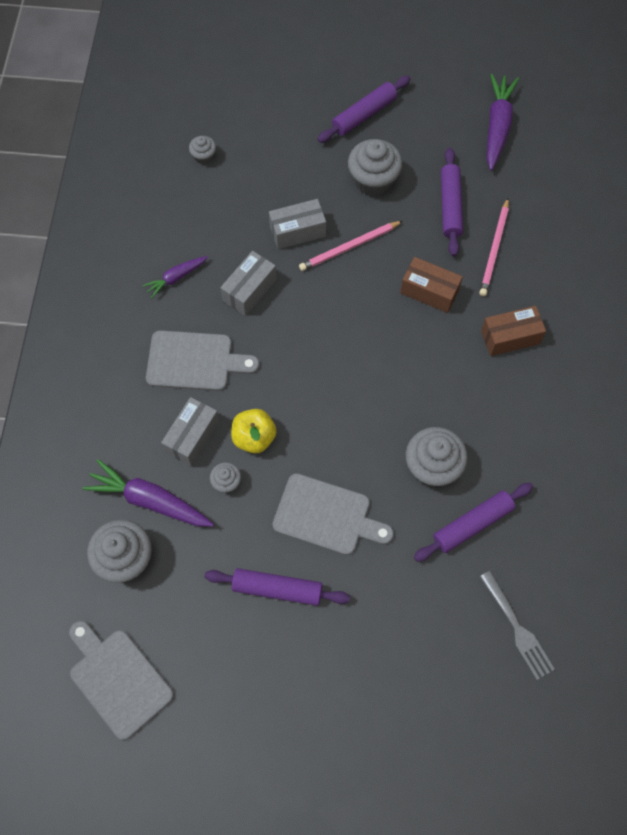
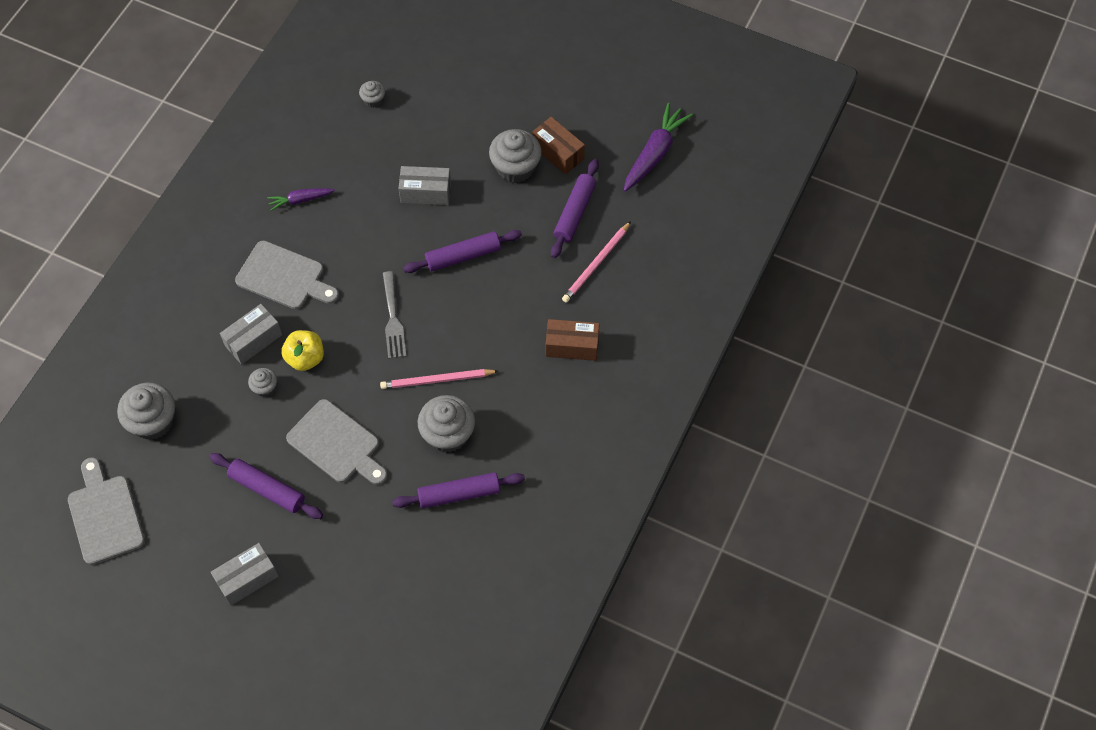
camera: 20 degrees right, 5 degrees down
(150, 500) = (194, 381): purple carrot -> none
(249, 290) = (359, 231): grey box -> grey box (247, 579)
(349, 247) = (465, 221): pink pencil -> pink pencil (437, 380)
(364, 115) = (535, 105): purple rolling pin -> purple rolling pin (463, 256)
(429, 291) = (518, 283): brown box -> brown box (558, 152)
(517, 629) = (456, 593): grey fork -> grey fork (393, 319)

